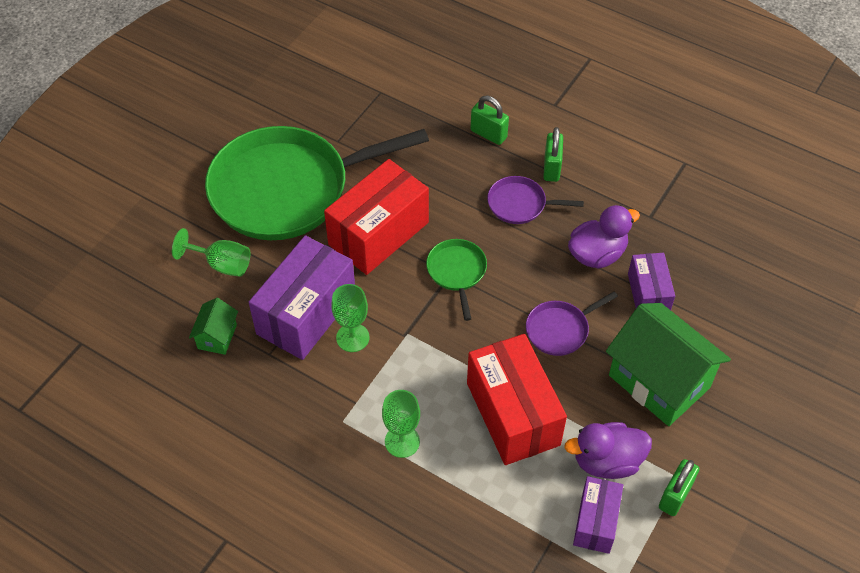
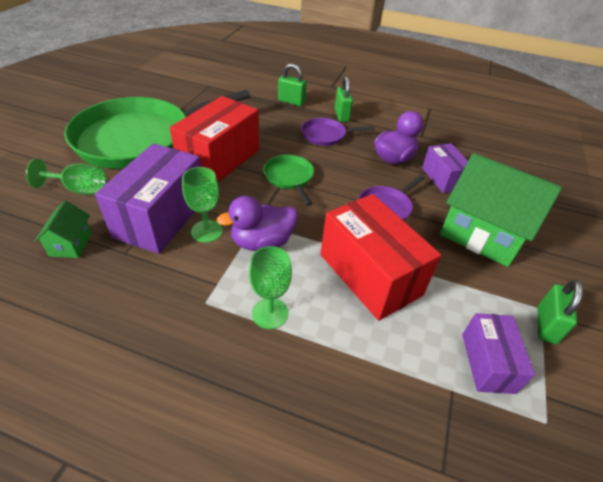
camera: 15 degrees left, 10 degrees down
(606, 461) = (470, 303): purple duck -> purple duck (262, 242)

